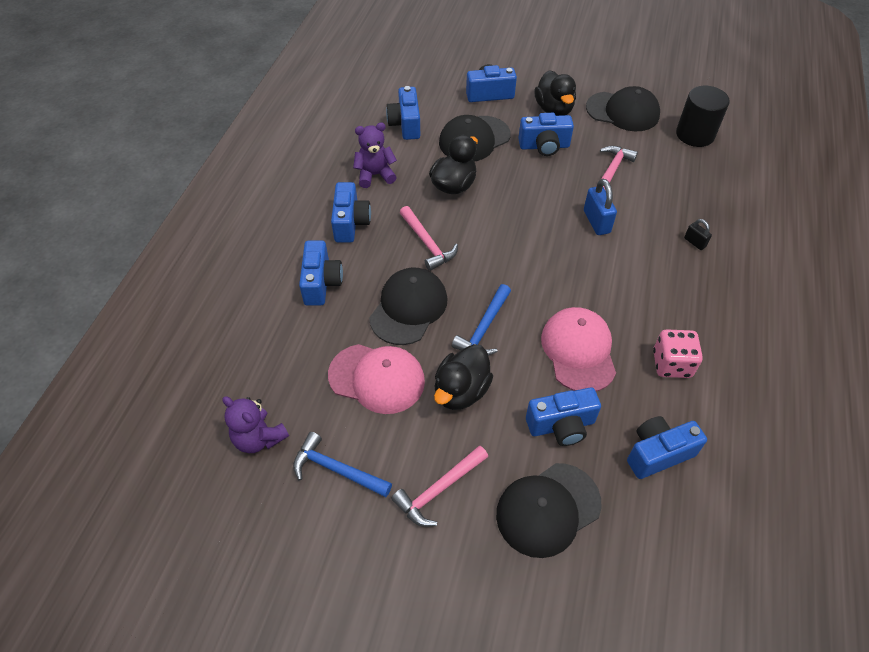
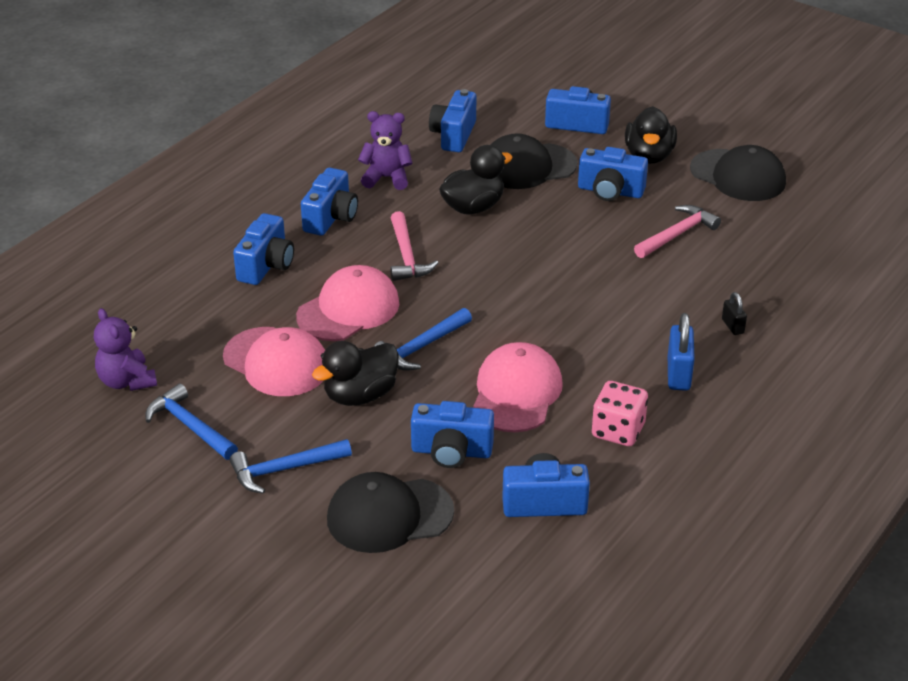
camera: 20 degrees right, 15 degrees down
(408, 308) = (348, 309): black cap -> pink cap
(439, 490) = (284, 470): pink hammer -> blue hammer
(596, 222) = (623, 279): blue padlock -> blue padlock (678, 374)
(695, 134) = (817, 219): black cylinder -> none

